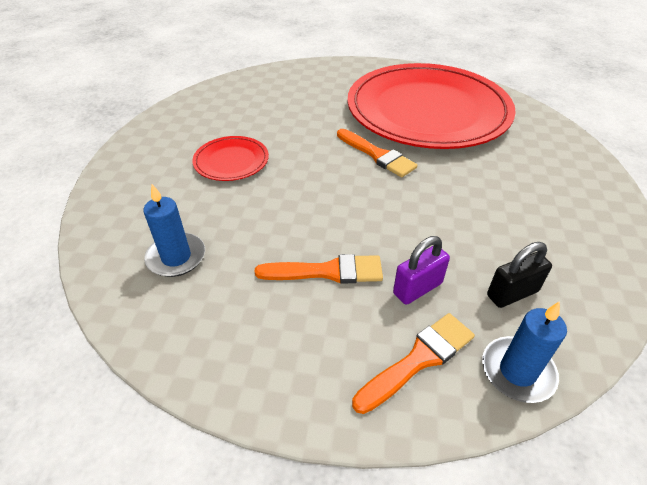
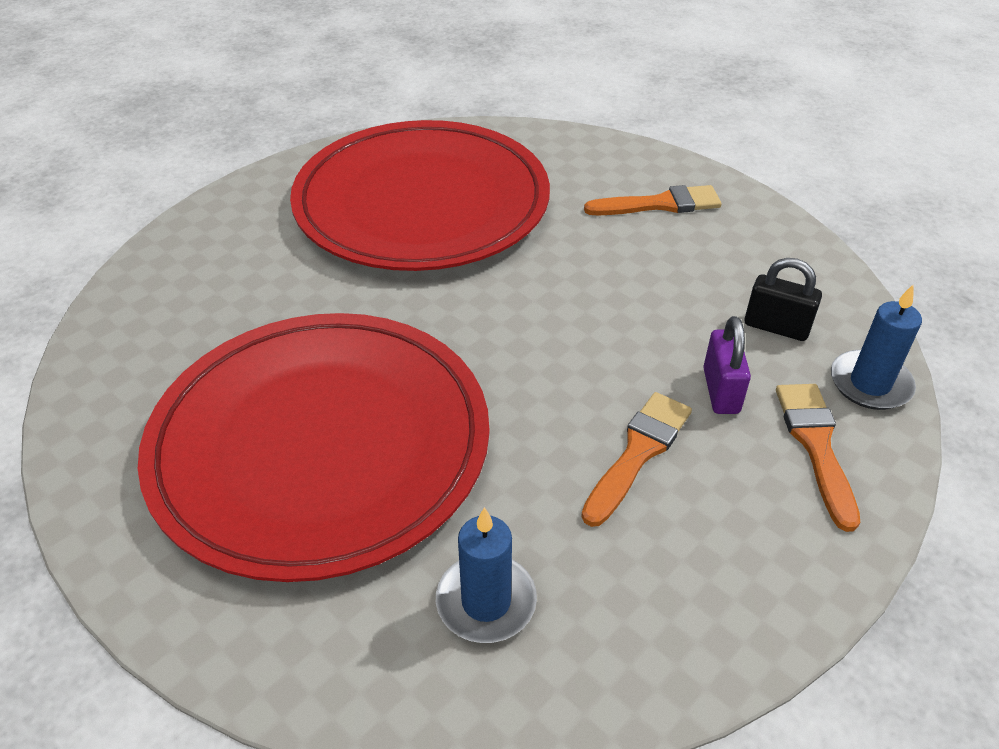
camera: 55 degrees left, 0 degrees up
(231, 161) = (320, 444): red plate -> red plate, size x2.48
(377, 155) = (465, 294): orange brush -> orange brush (660, 204)
(512, 293) = (776, 327): black padlock -> black padlock turned 75 degrees counterclockwise

